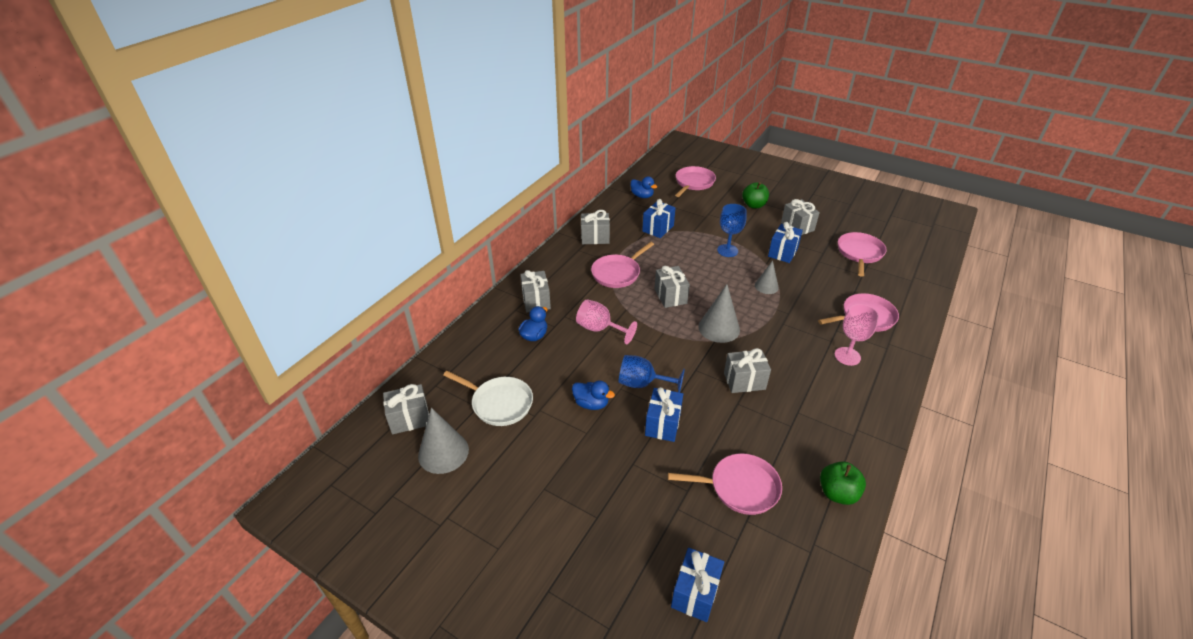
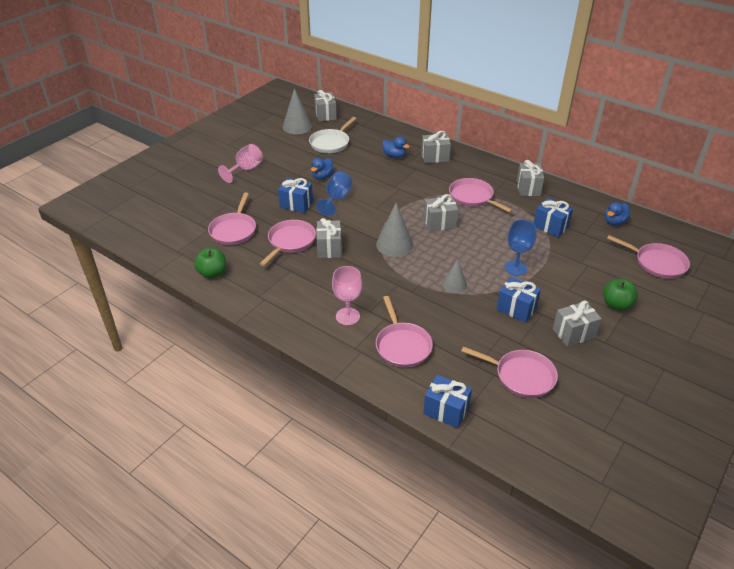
camera: 95 degrees right, 0 degrees up
(599, 329) = (399, 184): pink goblet -> pink goblet (246, 169)
(695, 593) = (173, 203): blue gift -> blue gift (446, 411)
(744, 419) = (290, 242): none -> pink pan

